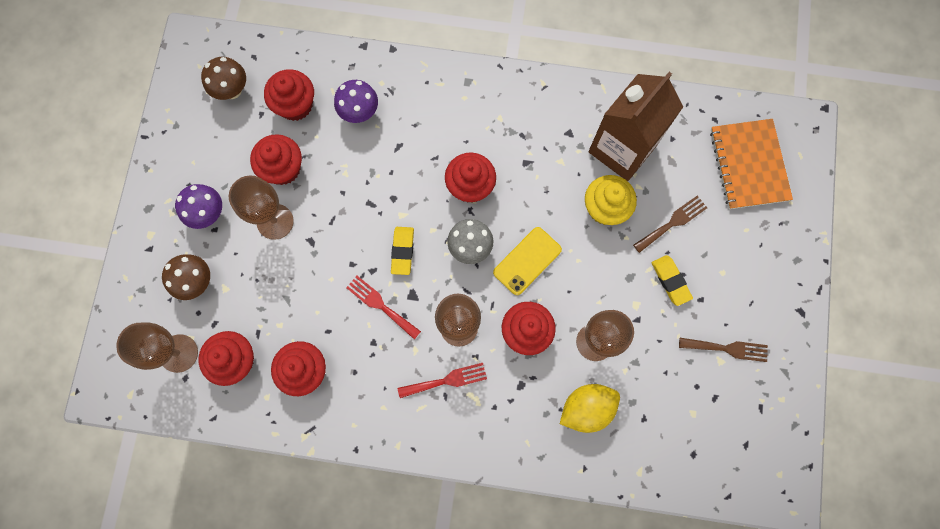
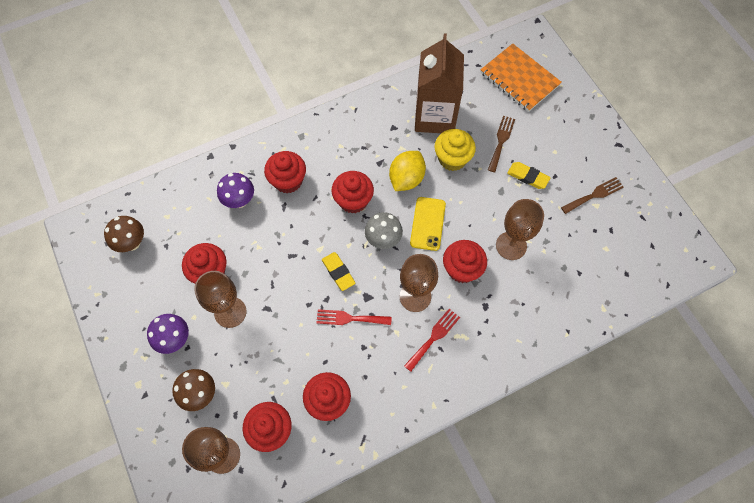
camera: 35 degrees left, 10 degrees down
(295, 105) = (188, 224): red cupcake -> red cupcake (288, 181)
(586, 408) = (538, 291): yellow lemon -> yellow lemon (406, 179)

